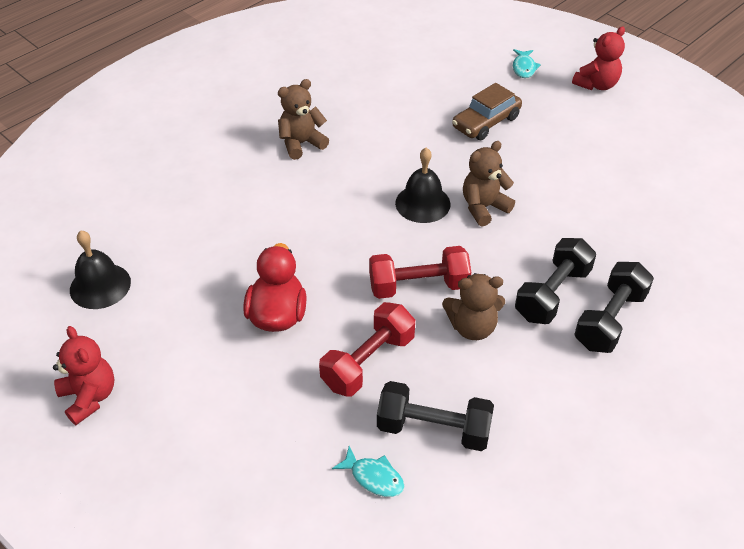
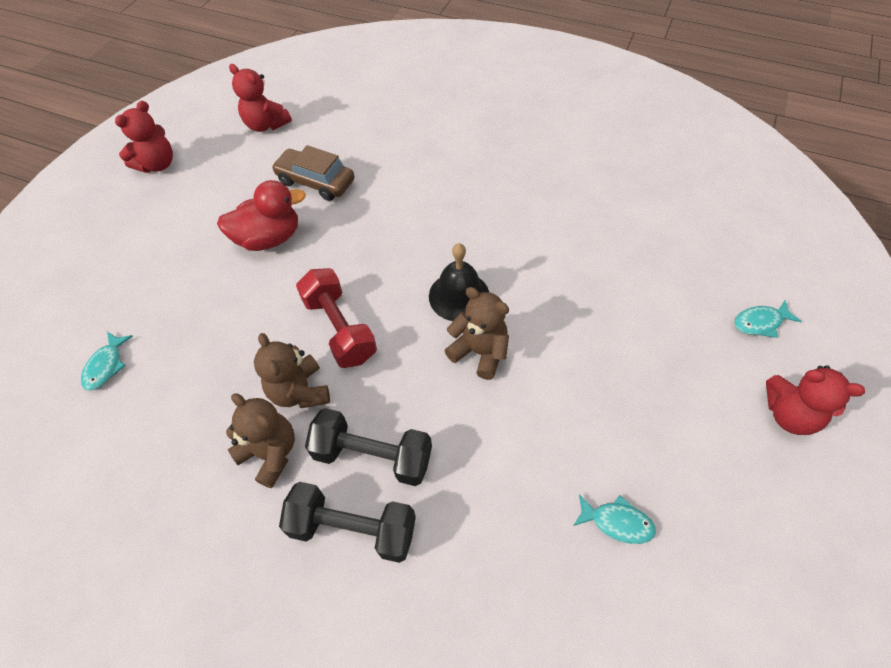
camera: 70 degrees right, 10 degrees up
(100, 286) = (266, 125): black bell -> red teddy bear
(301, 143) = (494, 176): brown teddy bear -> brown teddy bear (270, 453)
(368, 362) = (233, 320): red dumbbell -> none
(433, 429) = (165, 395): black dumbbell -> none
(486, 122) = (626, 313): brown car -> brown car (315, 182)
(645, 184) = (617, 522): none -> turquoise fish

